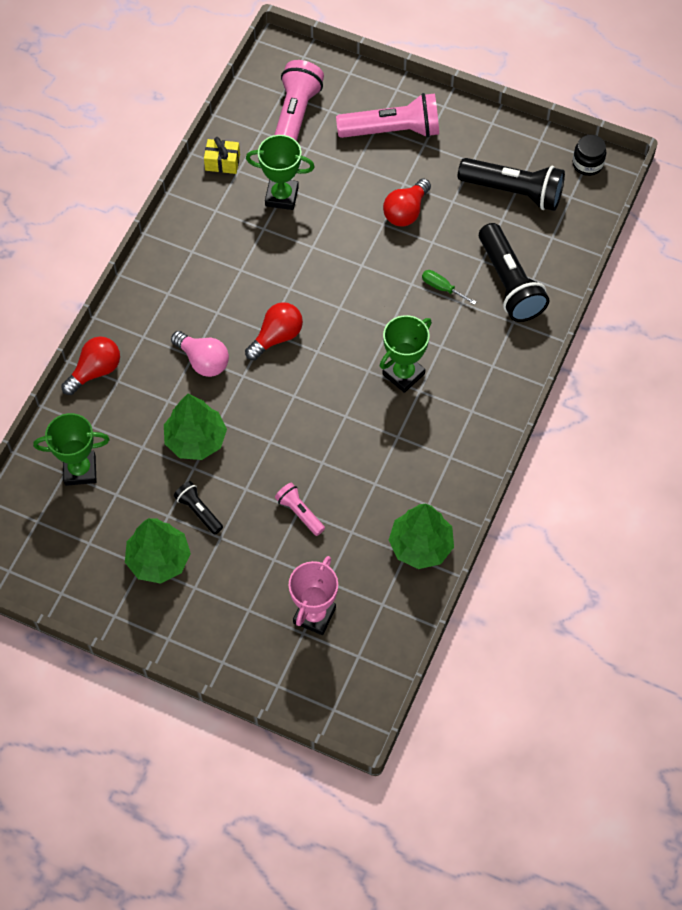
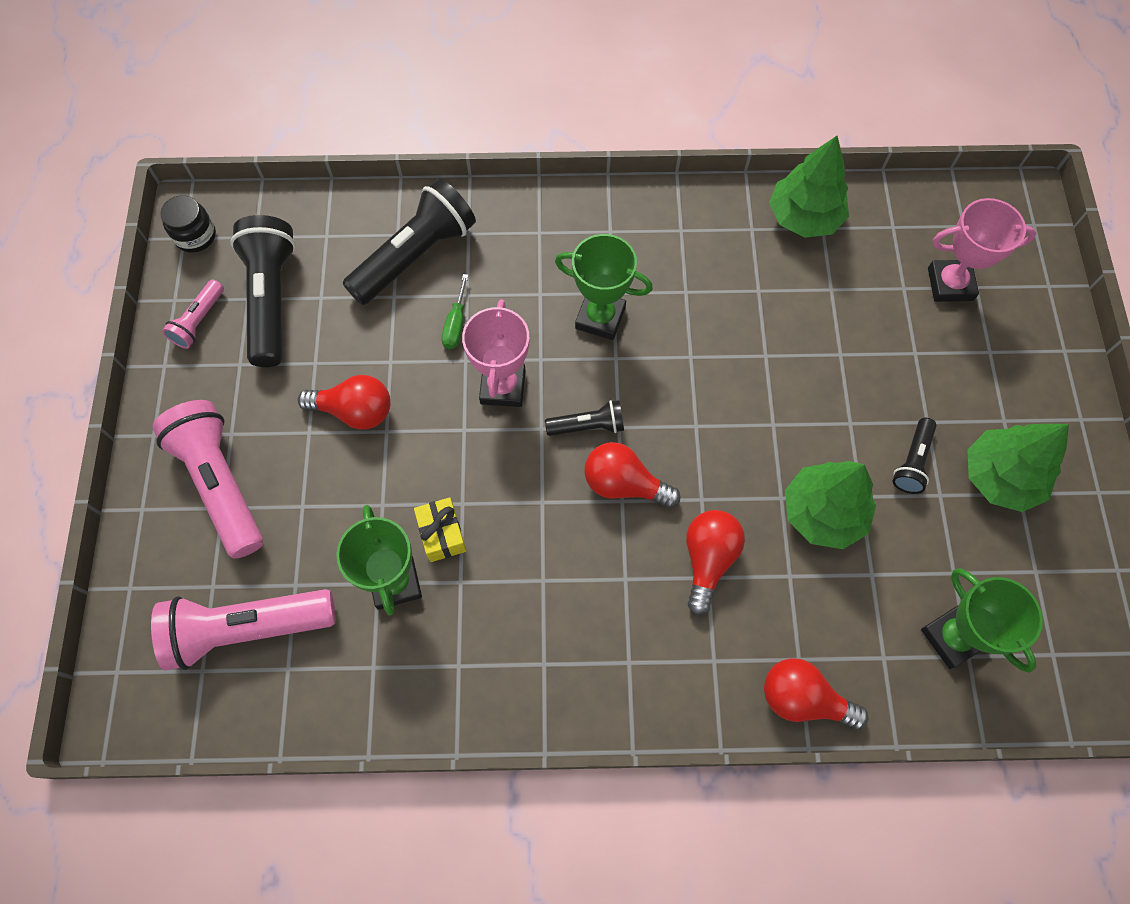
camera: 115 degrees left, 5 degrees up
(203, 361) = (708, 560): pink light bulb -> red light bulb
(222, 162) = (367, 698): yellow gift -> yellow gift (442, 534)
(299, 512) = (843, 351): pink flashlight -> pink flashlight (199, 321)
(327, 334) = (588, 426): none -> black flashlight
(380, 297) = (503, 387): none -> pink trophy

